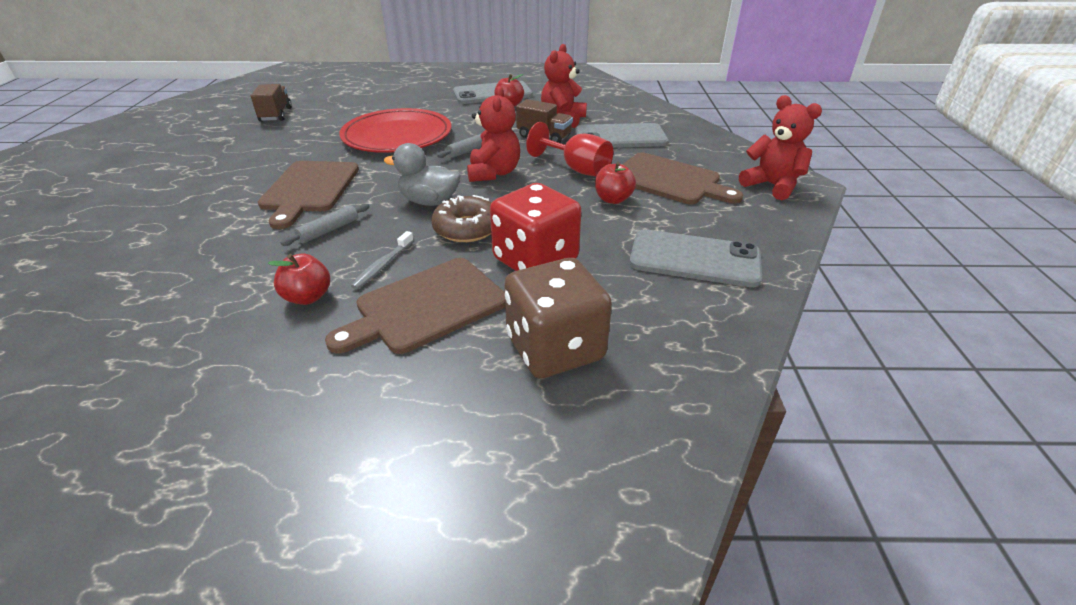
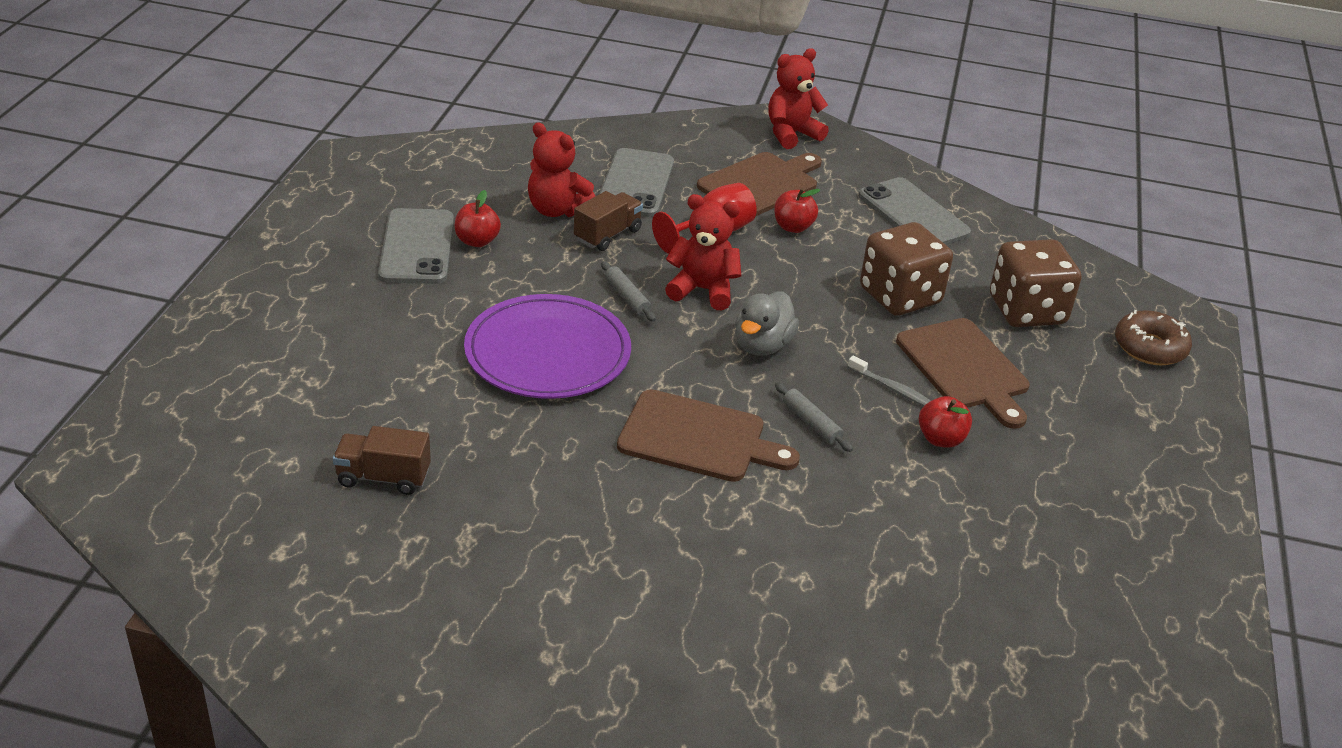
camera: 80 degrees left, 0 degrees up
(397, 136) = (548, 353): red plate -> purple plate
(466, 228) = (830, 327): brown donut -> brown donut (1149, 347)
(535, 260) = (900, 296): red dice -> brown dice
(694, 259) = (913, 214): grey phone -> grey phone turned 60 degrees counterclockwise

